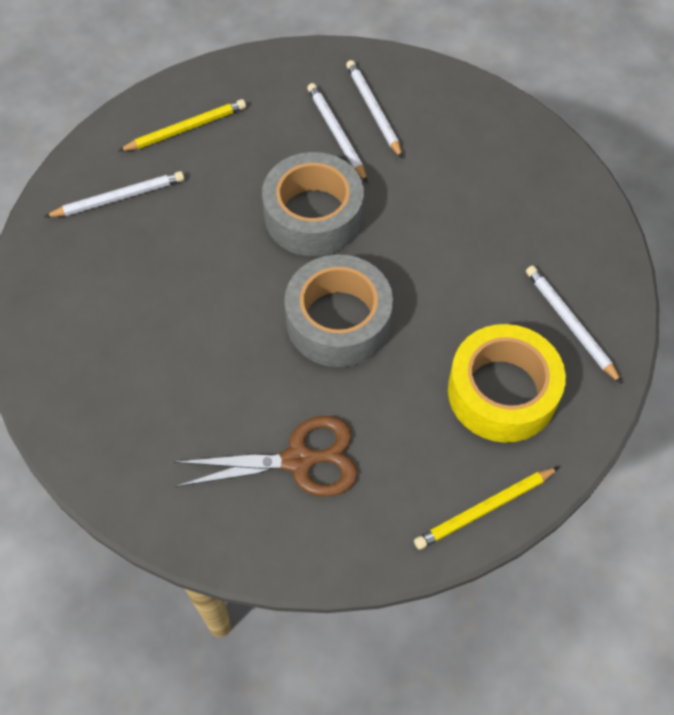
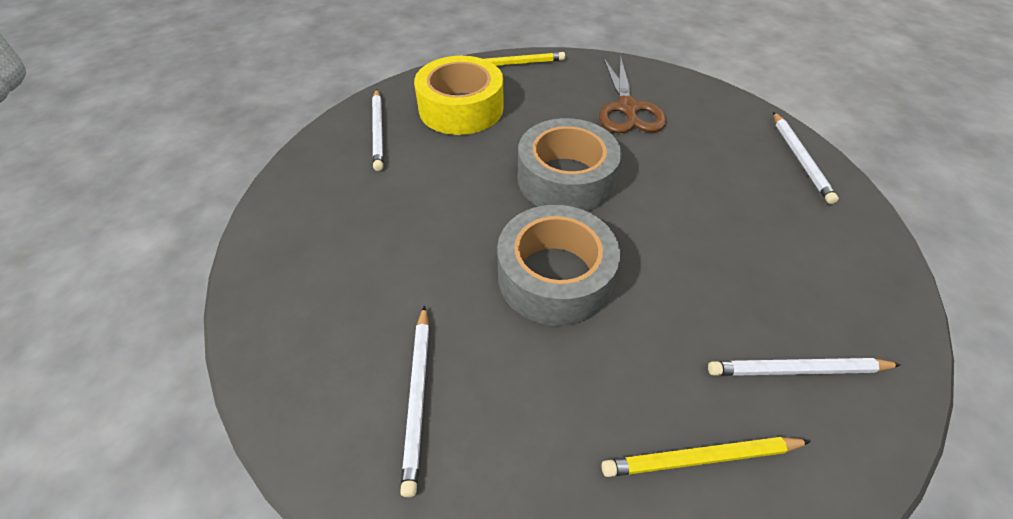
camera: 160 degrees left, 10 degrees down
(298, 460) = (627, 108): brown scissors -> brown scissors turned 105 degrees counterclockwise
(336, 134) = (484, 374): white pencil -> white pencil (800, 159)

